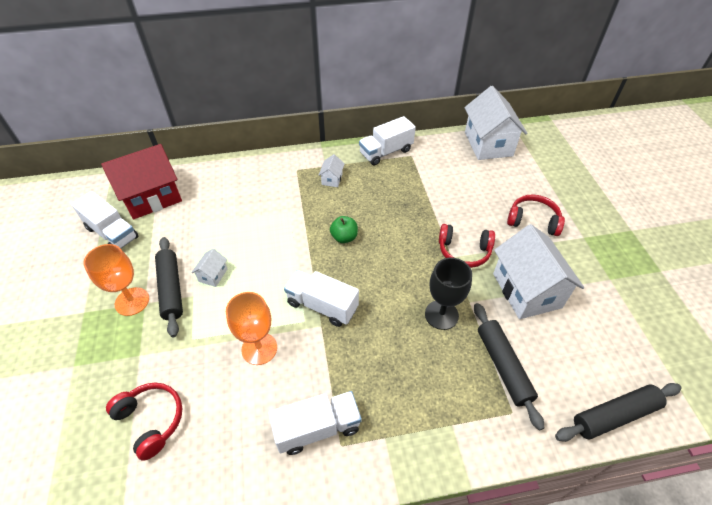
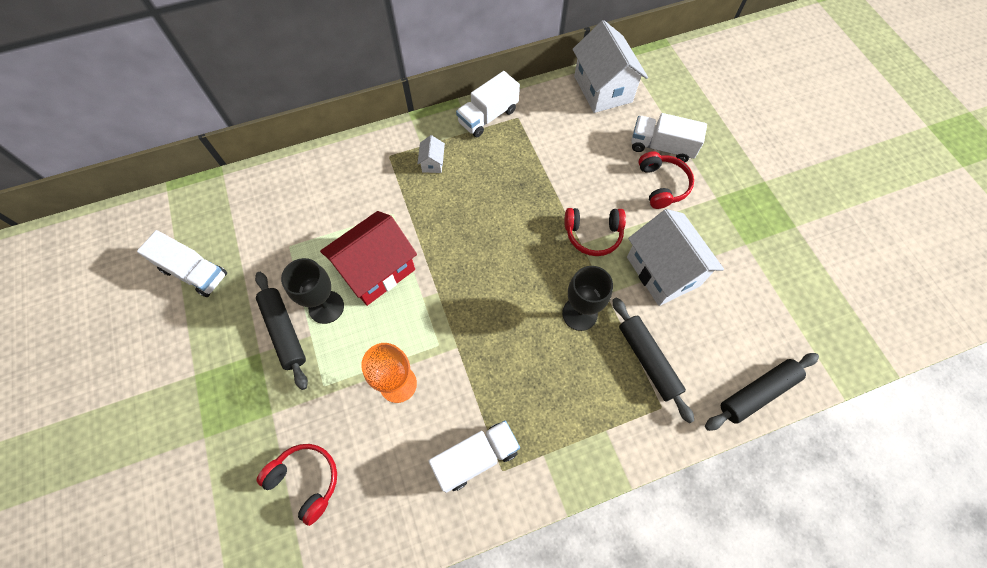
camera: 10 degrees left, 15 degrees up
(132, 301) = (245, 353): orange goblet -> none
(152, 198) = (227, 219): red house -> red house (377, 270)
(213, 275) = (326, 307): white house -> black goblet
(322, 306) = (454, 324): white truck -> white truck (661, 147)
(344, 237) = (461, 237): green apple -> none
(533, 221) = (662, 185): red headphones -> red headphones turned 75 degrees clockwise

